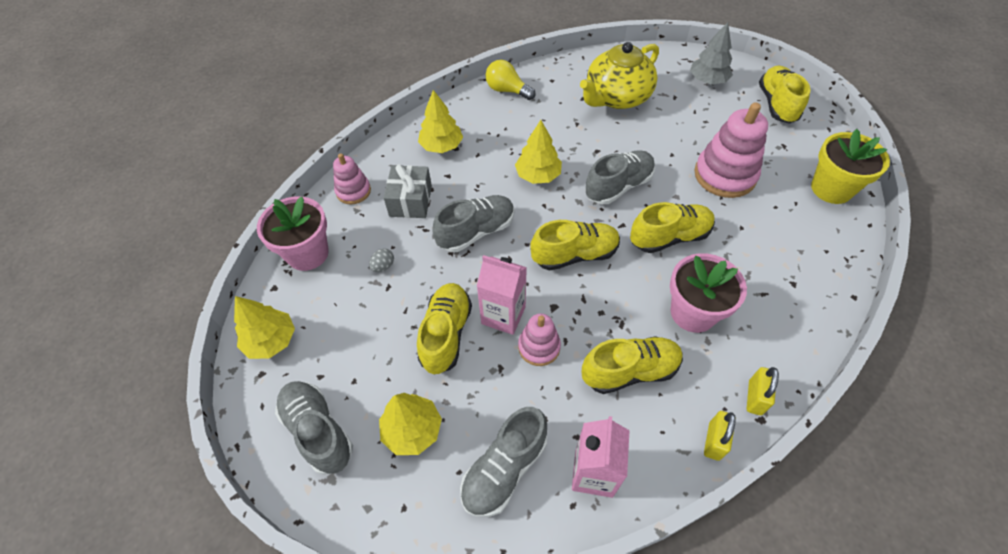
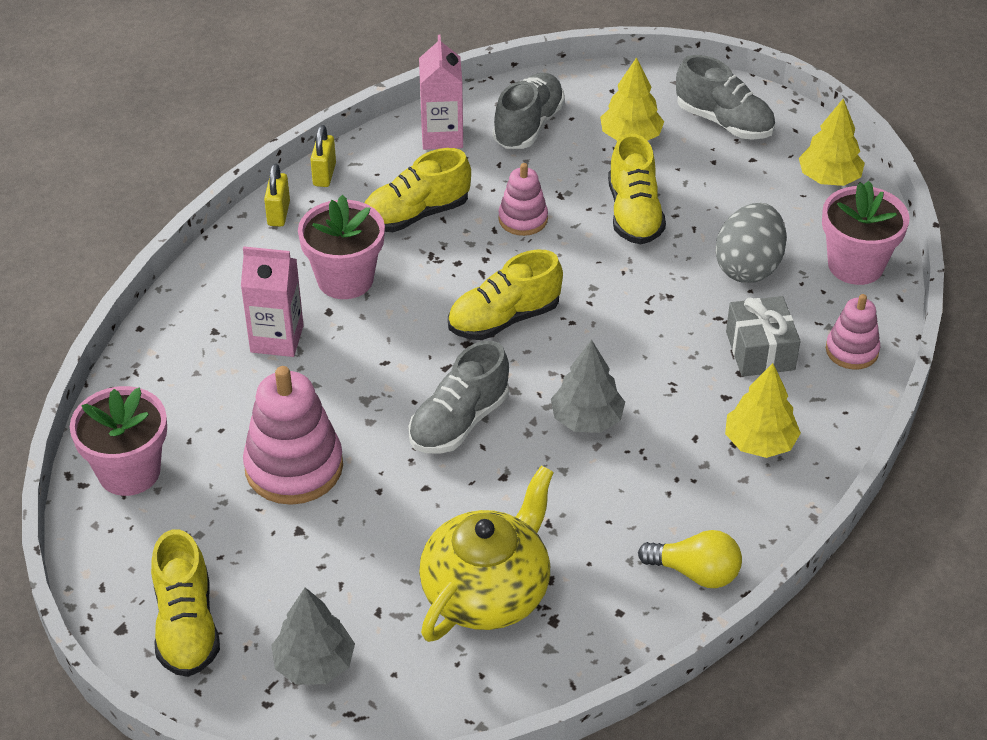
camera: 165 degrees right, 10 degrees down
(383, 266) = (748, 267): grey egg -> grey egg, size x2.47
(476, 232) = (647, 326): grey shoe -> none
(503, 315) = (574, 241): pink carton -> pink carton (277, 339)
(538, 175) = (587, 419): yellow tree -> grey tree
(669, 237) = (378, 361): yellow shoe -> none
(831, 189) = (129, 471): yellow flower pot -> pink flower pot

